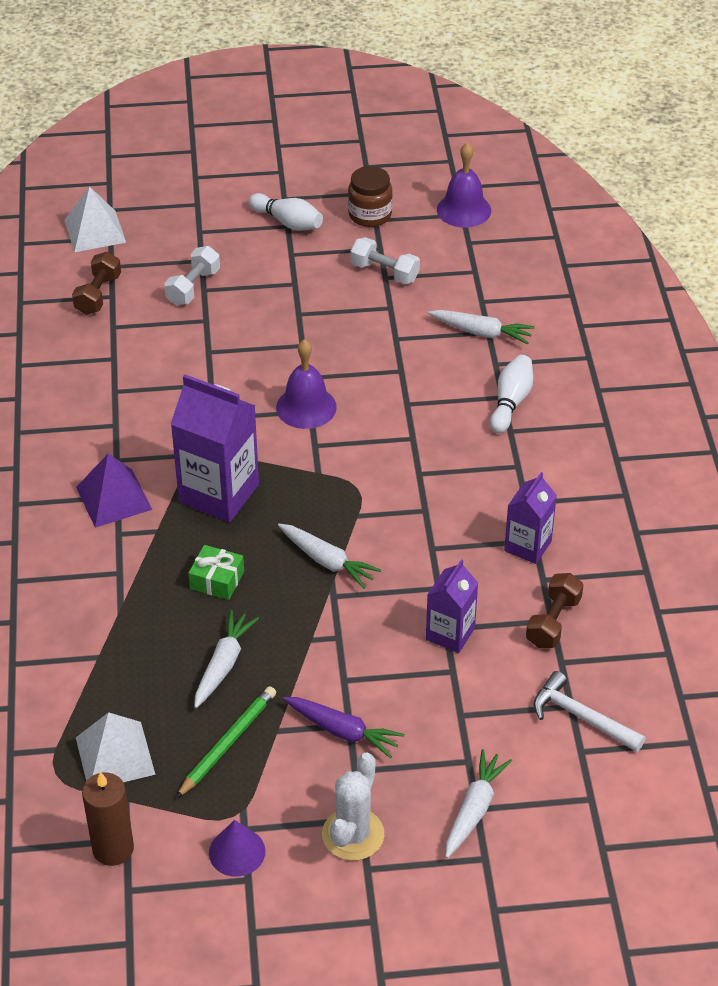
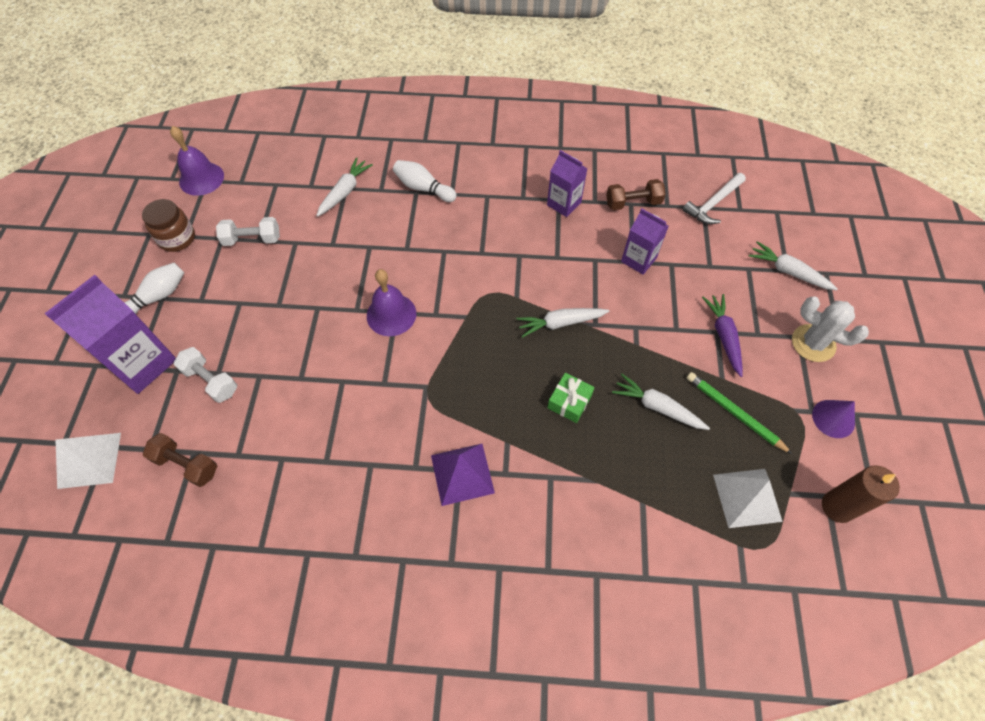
camera: 80 degrees left, 15 degrees up
(219, 493) = (474, 389): purple carton -> purple carton (142, 363)
(327, 561) = (560, 323): white carrot -> white carrot turned 150 degrees counterclockwise
(343, 731) = (723, 336): purple carrot -> purple carrot turned 45 degrees counterclockwise
(384, 272) = (252, 239): white dumbbell -> white dumbbell turned 45 degrees clockwise
(553, 622) = (633, 203): brown dumbbell -> brown dumbbell turned 45 degrees counterclockwise

